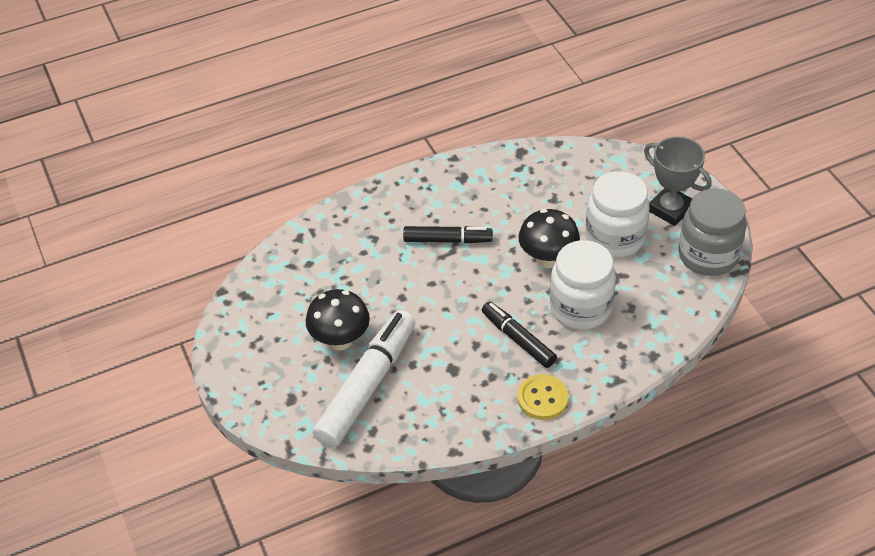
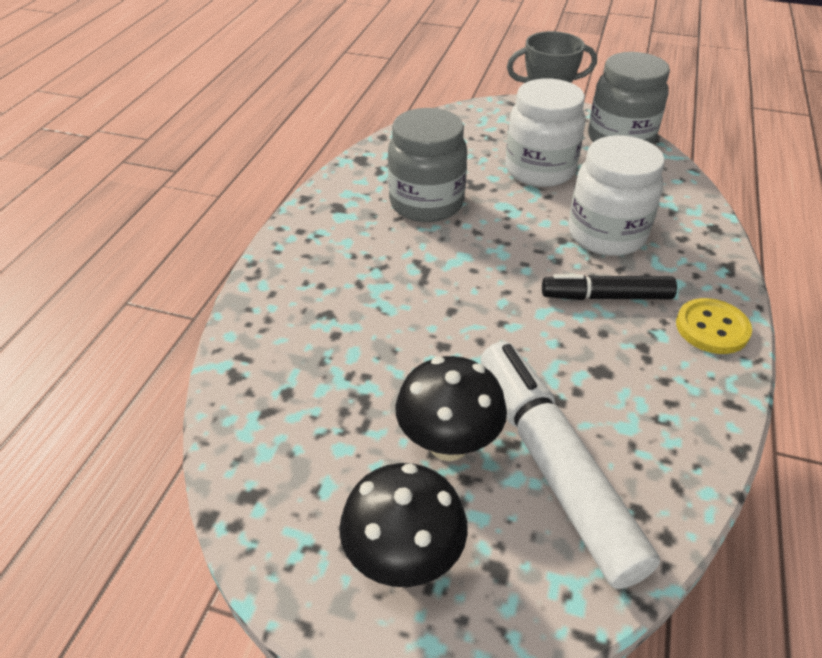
camera: 50 degrees left, 5 degrees down
(447, 240) = (406, 263): black marker -> none
(512, 211) = (426, 203): none -> grey jar
(547, 259) = (517, 218): black mushroom -> black mushroom (404, 559)

